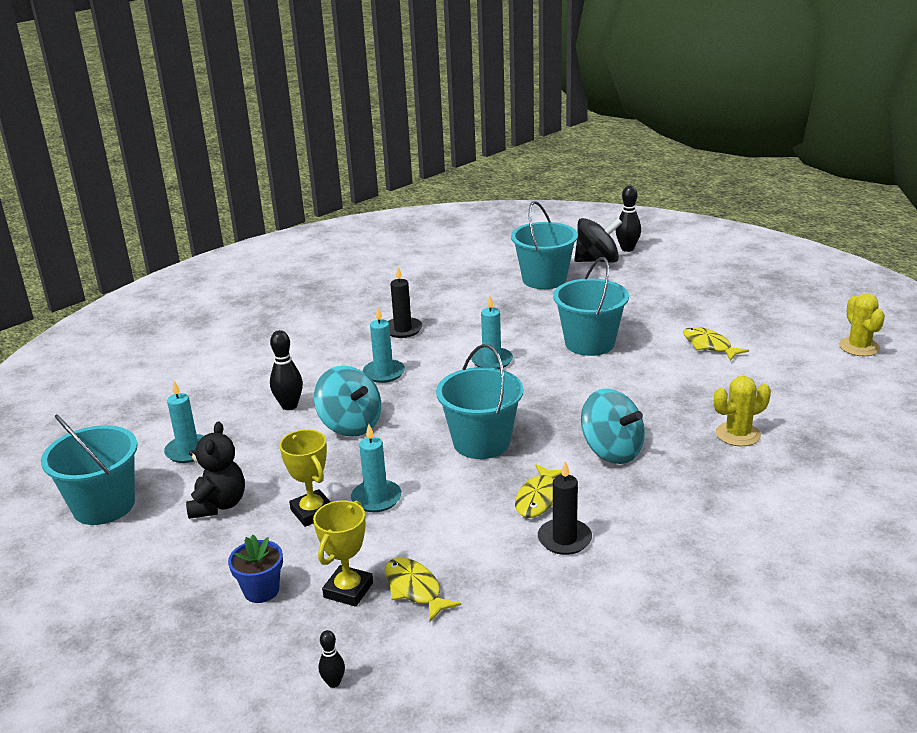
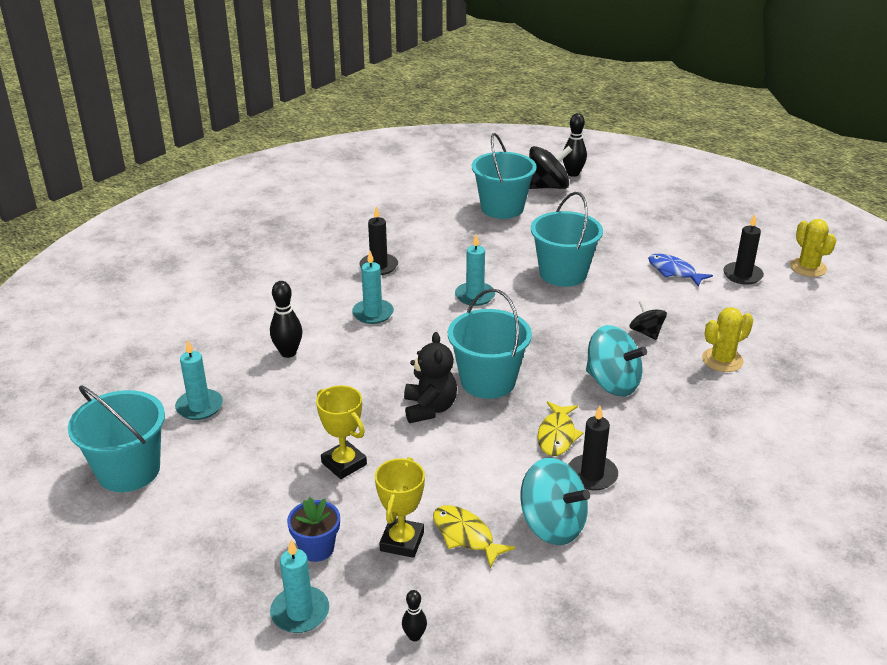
camera: 10 degrees left, 5 degrees up
(219, 505) = (247, 462): black teddy bear -> black teddy bear (429, 408)
(350, 425) = (355, 370): turquoise spinning top -> turquoise spinning top (552, 525)
(376, 498) = (402, 445): turquoise candle -> turquoise candle (300, 612)
(662, 403) = (646, 332): none -> black spinning top
(709, 345) = (674, 271): yellow fish -> blue fish
(783, 352) = (742, 275): none -> black candle

